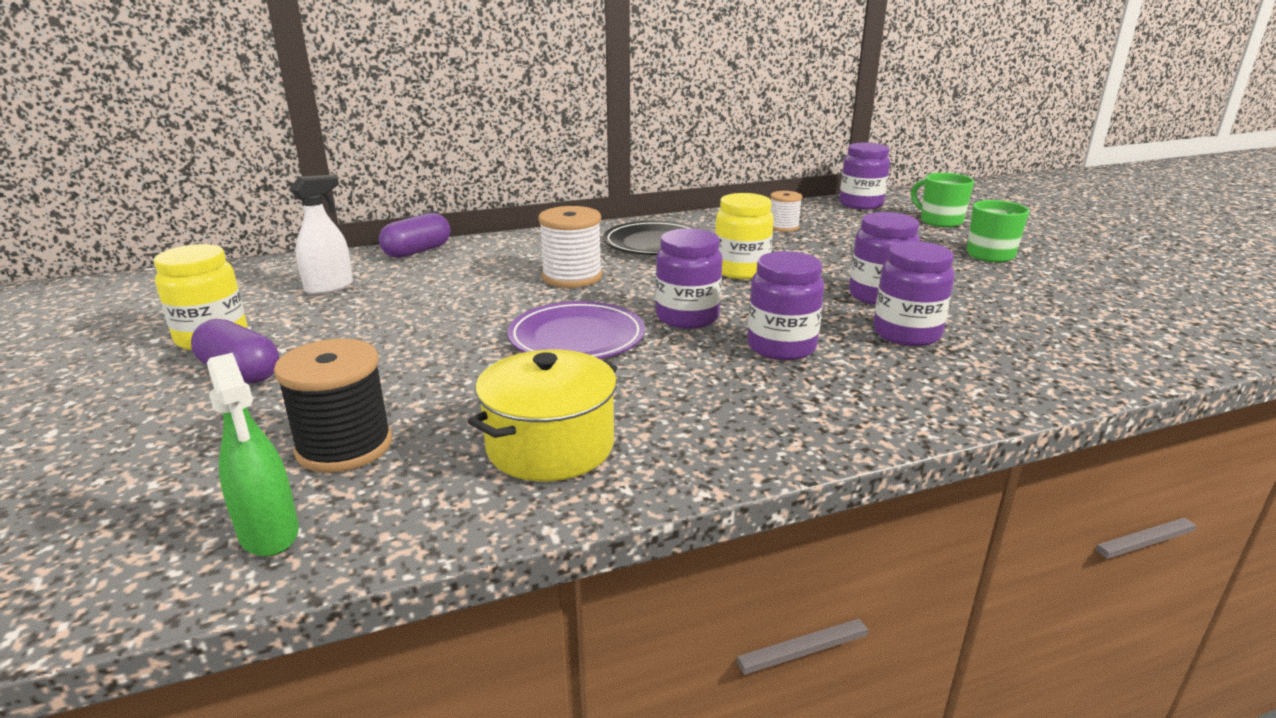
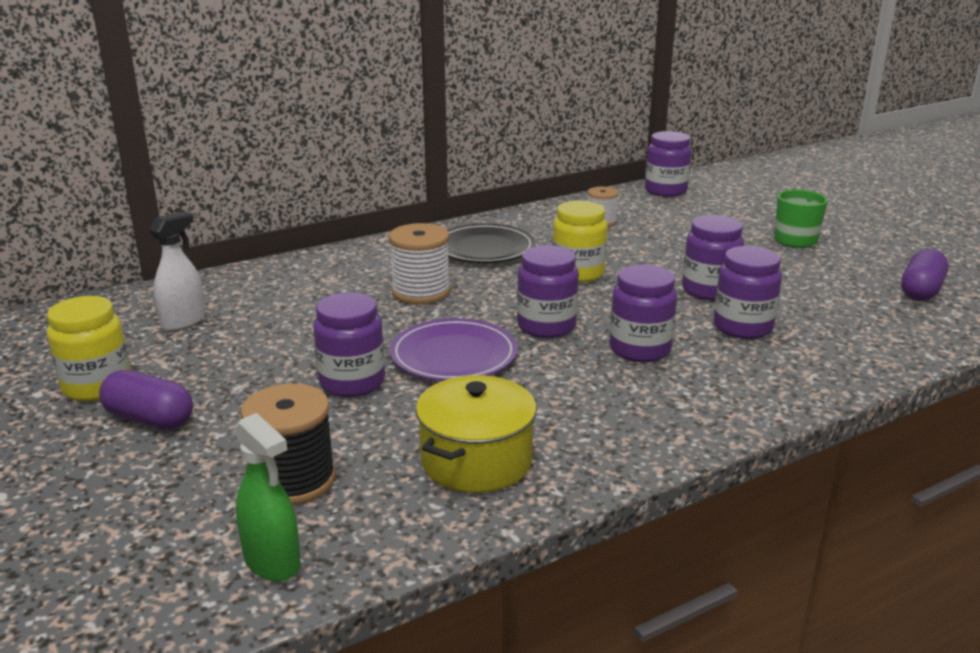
camera: 10 degrees left, 0 degrees up
(417, 251) = (251, 274): purple capsule -> purple capsule (921, 291)
(459, 354) = (352, 382): none -> purple jar
(940, 221) = (743, 206): green mug -> none

